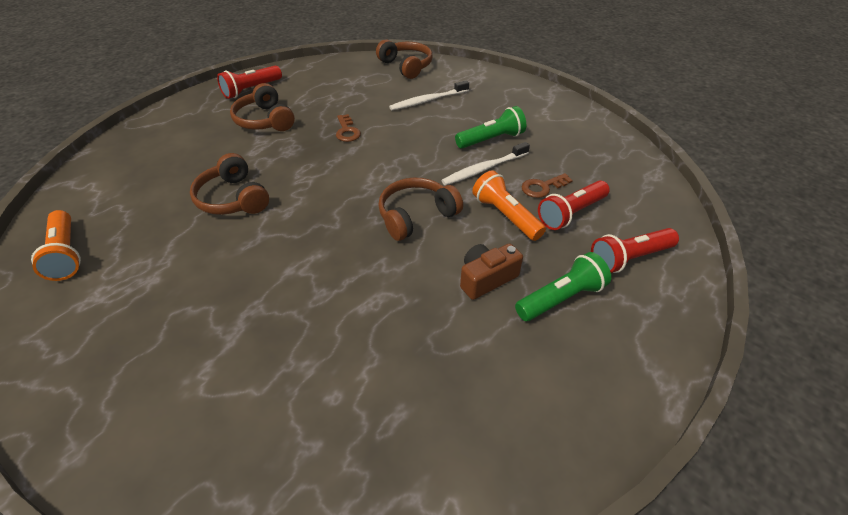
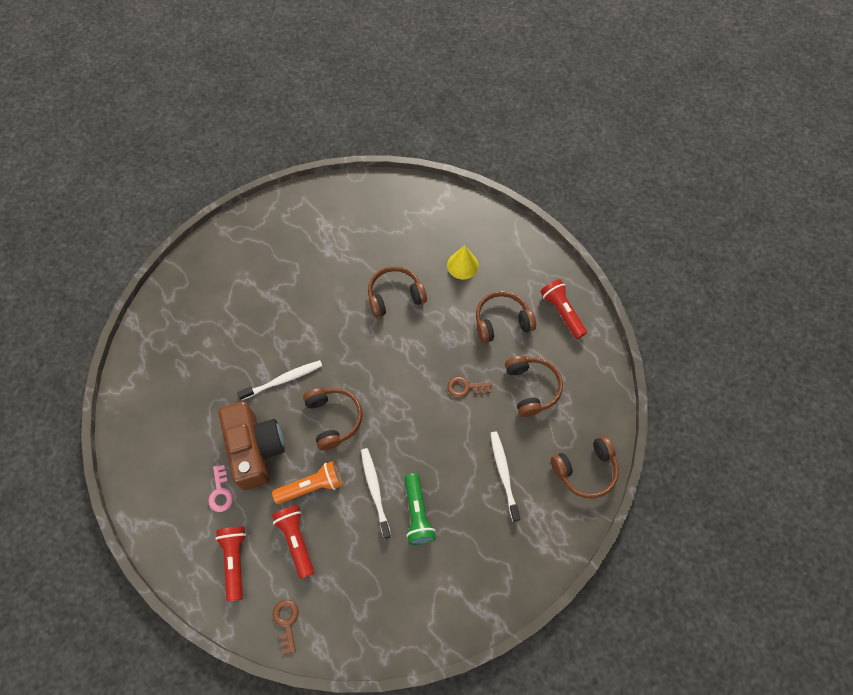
camera: 105 degrees right, 20 degrees up
(66, 254) = (367, 204): orange flashlight -> none
(189, 154) = (462, 265): none -> yellow cone
(337, 96) = (531, 388): none -> brown headphones
(377, 276) = (283, 380): none -> white toothbrush
(486, 278) = (255, 449): brown camera -> brown camera, size x1.82
(542, 187) = (335, 531): brown key -> brown key (286, 622)
(561, 298) = (220, 492): green flashlight -> pink key

